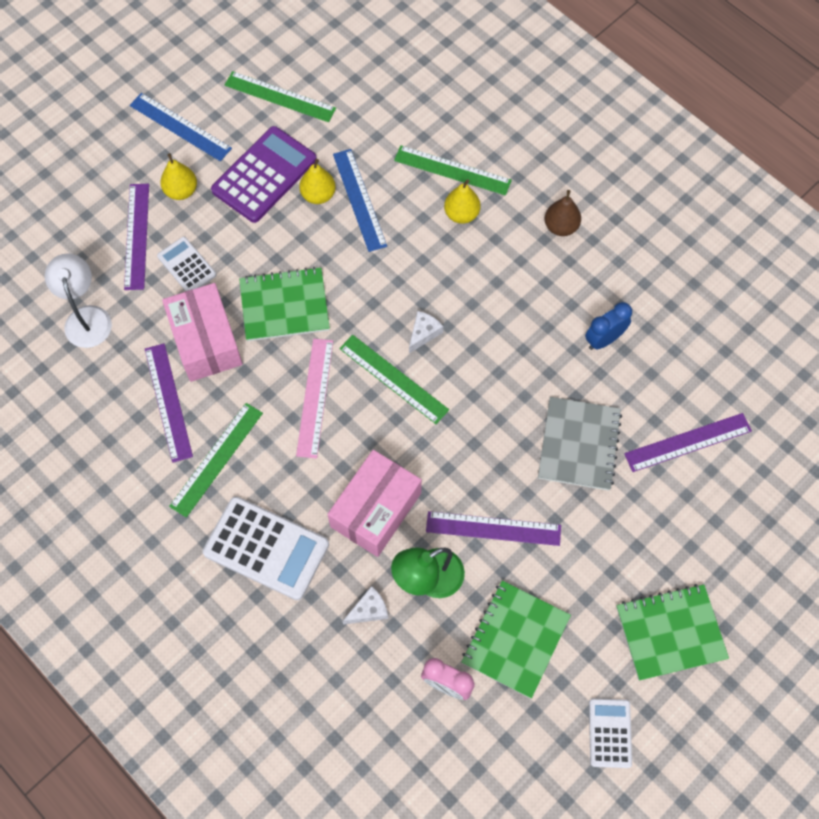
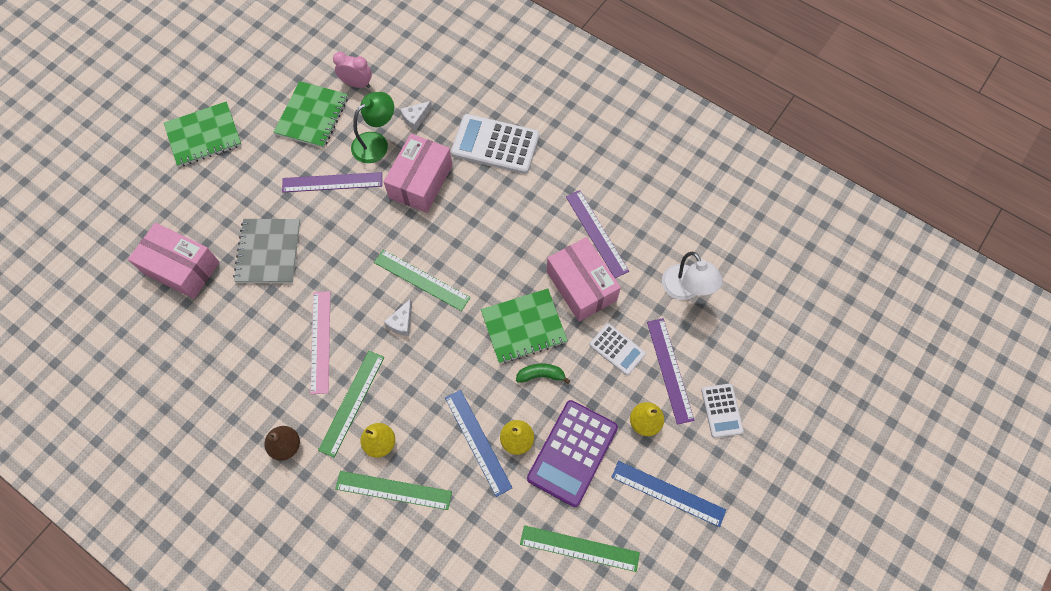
camera: 170 degrees right, 0 degrees up
(217, 459) = (547, 198): green ruler -> green ruler (351, 402)
(278, 253) = (541, 375): none -> green banana
(314, 397) = (482, 255): pink ruler -> pink ruler (321, 341)
(604, 339) = (247, 342): blue clock -> none
(610, 733) = (248, 74): white calculator -> white calculator (721, 410)
(687, 442) = (181, 267): purple ruler -> pink box

